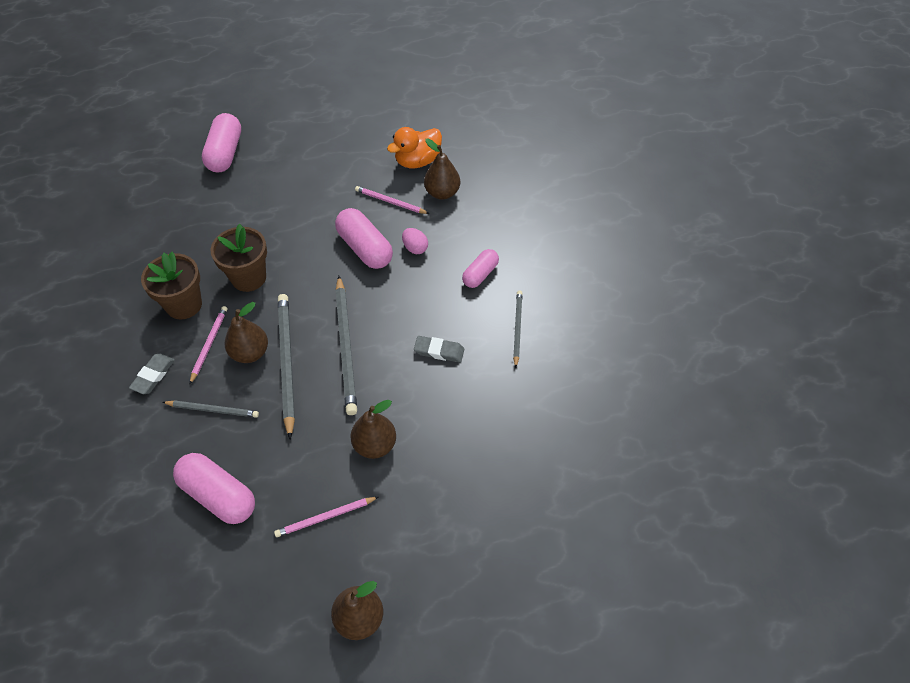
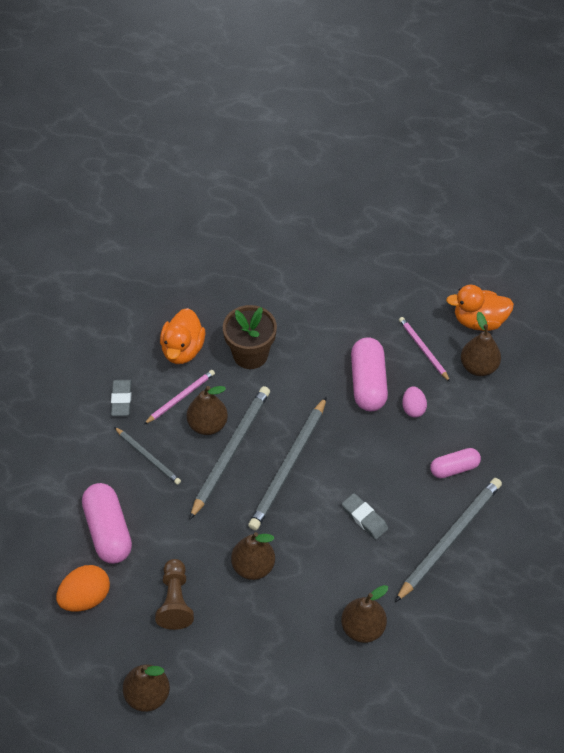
camera: 35 degrees right, 0 degrees up
(153, 376) = (121, 399): grey eraser -> grey eraser turned 60 degrees counterclockwise
(184, 305) = (183, 349): brown flower pot -> orange duck
(225, 153) = (308, 219): pink capsule -> none
(237, 569) = (86, 597): none -> orange egg
(326, 517) = (175, 601): pink pencil -> brown pawn
(503, 438) = (363, 628): none -> brown pear
(517, 328) = (449, 539): grey pencil -> grey pencil, size x1.77

